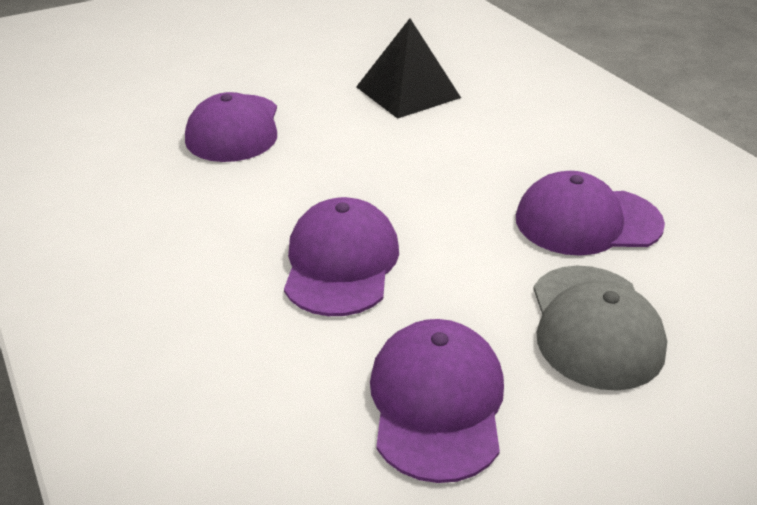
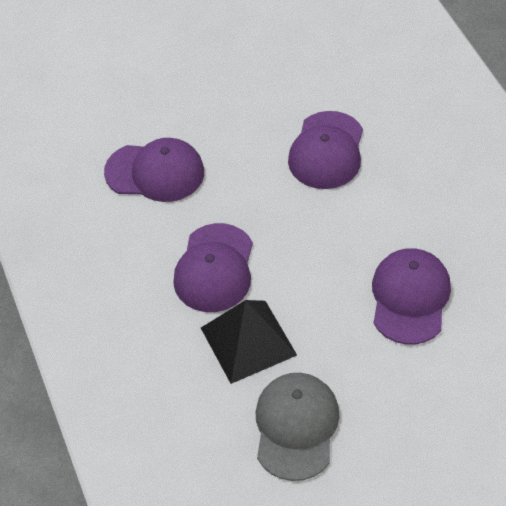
camera: 170 degrees left, 15 degrees up
(436, 402) = (285, 64): purple cap -> purple cap (214, 268)
(595, 326) = (187, 98): grey cap -> grey cap (296, 427)

